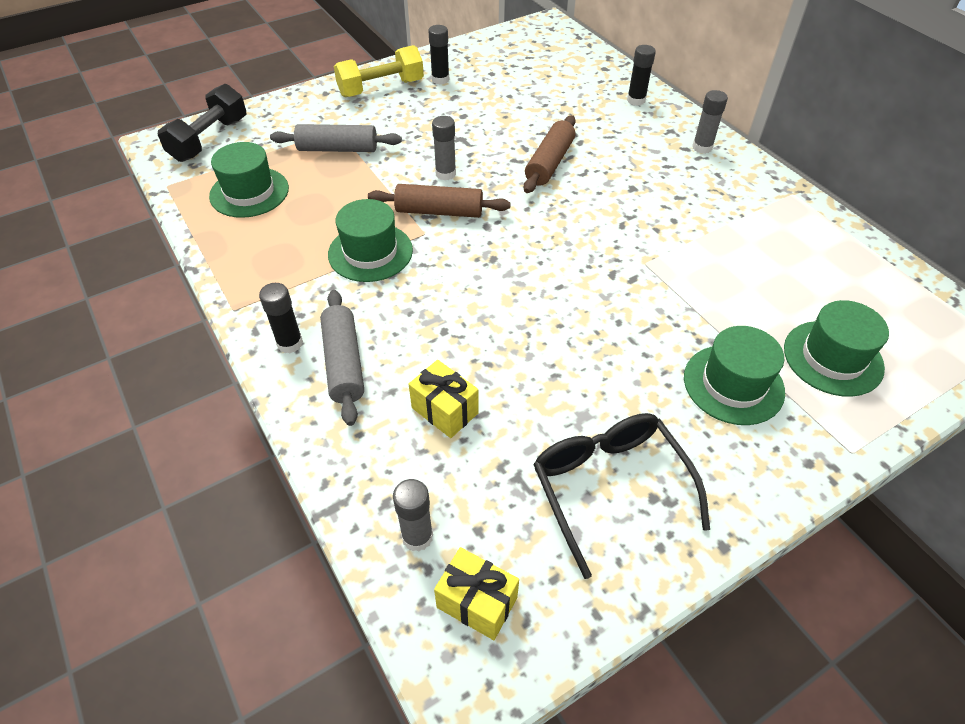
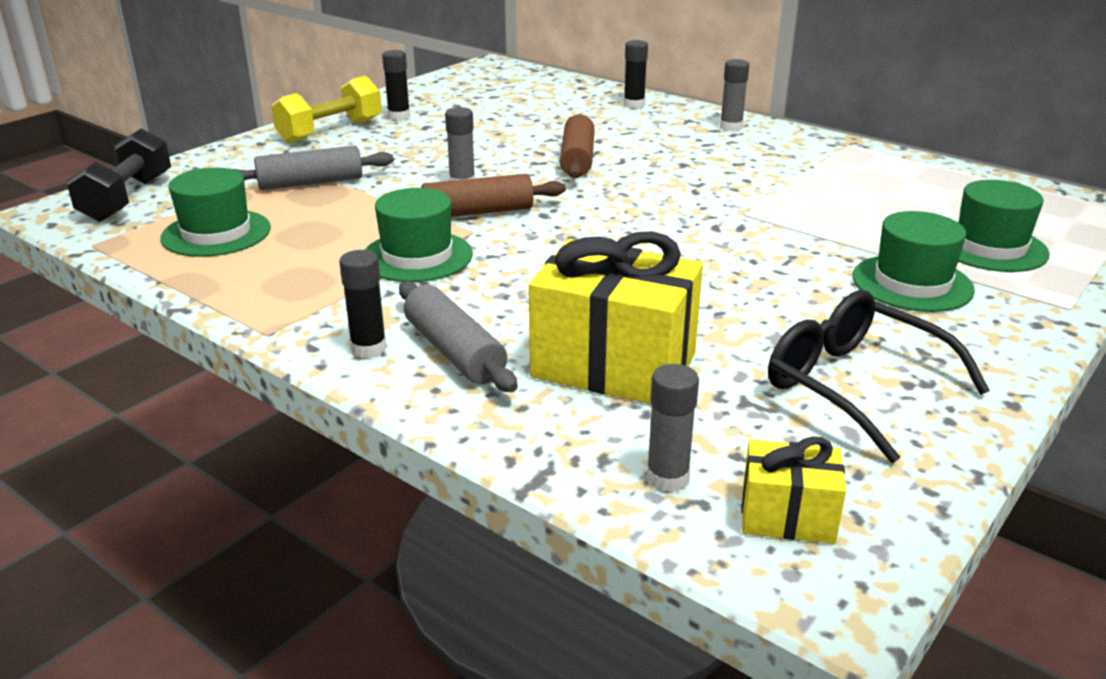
camera: 20 degrees left, 20 degrees down
(445, 410) = (614, 365): yellow gift -> yellow gift, size x1.94

